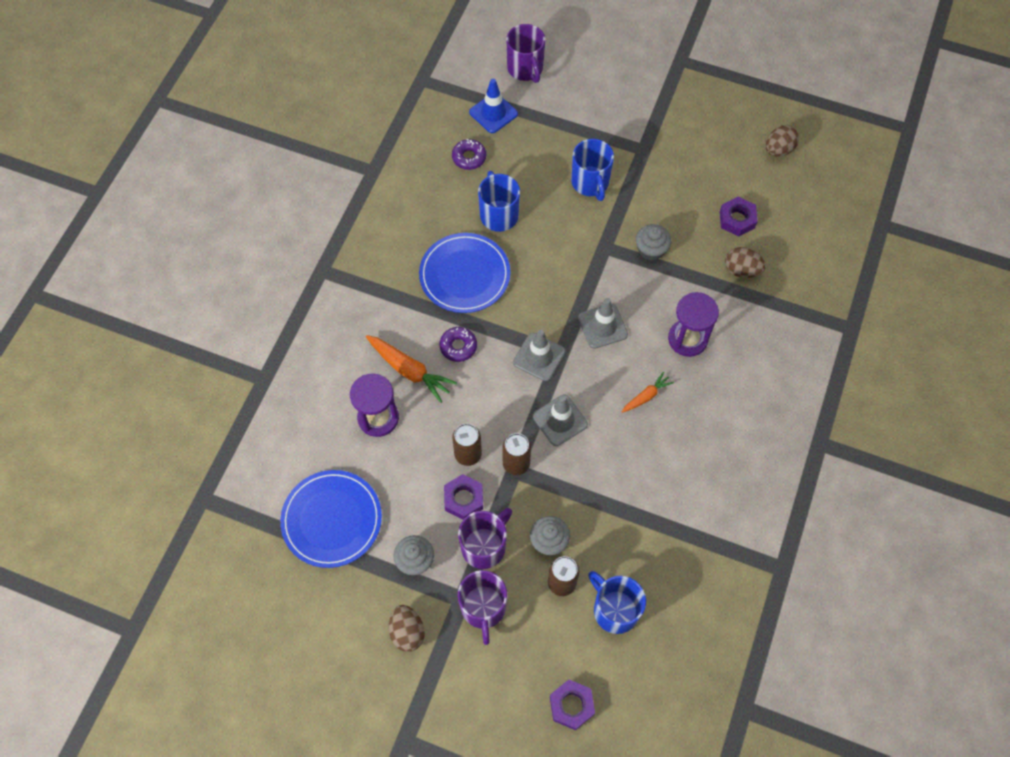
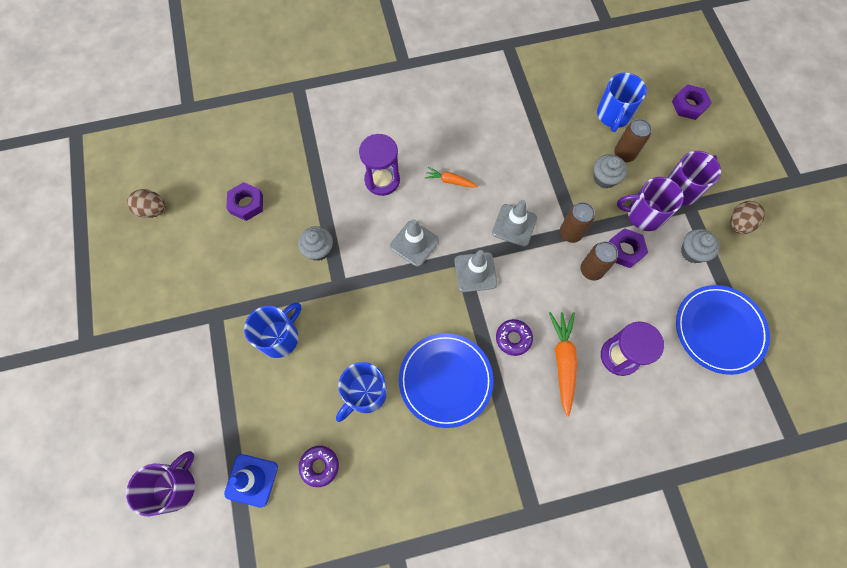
camera: 125 degrees left, 5 degrees up
(741, 270) = (294, 176): brown egg -> none

